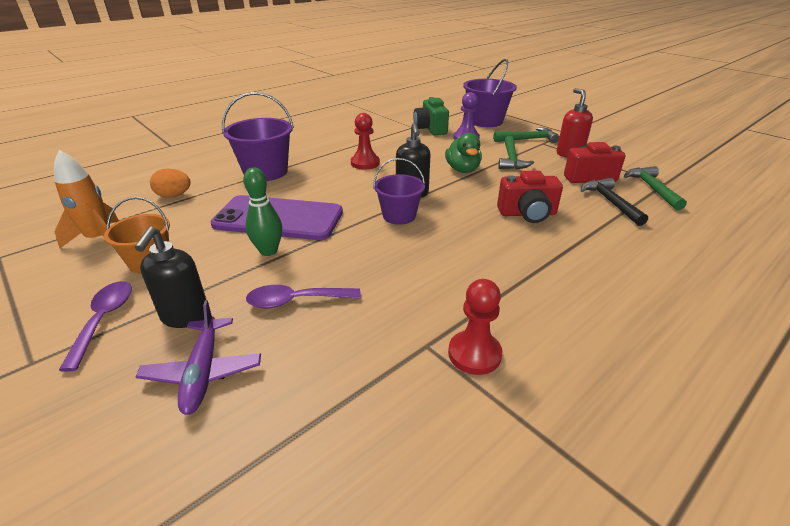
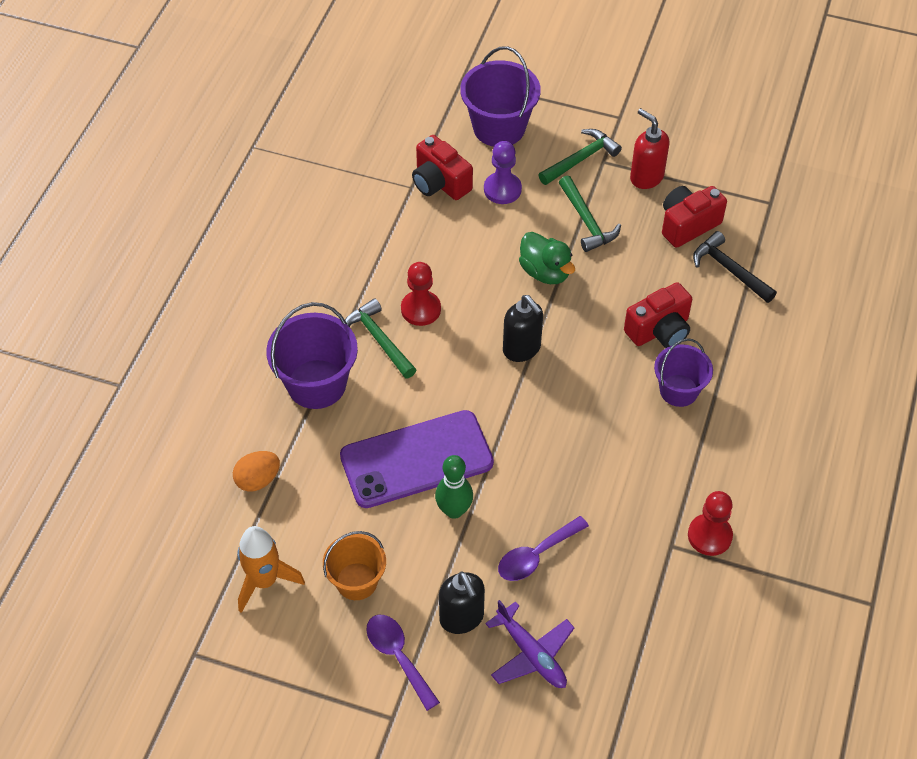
camera: 30 degrees left, 20 degrees up
(399, 216) = (536, 395): purple bucket -> purple bucket (679, 390)
(430, 129) = (440, 183): green camera -> red camera
(652, 188) = (761, 221): green hammer -> green hammer (379, 339)

